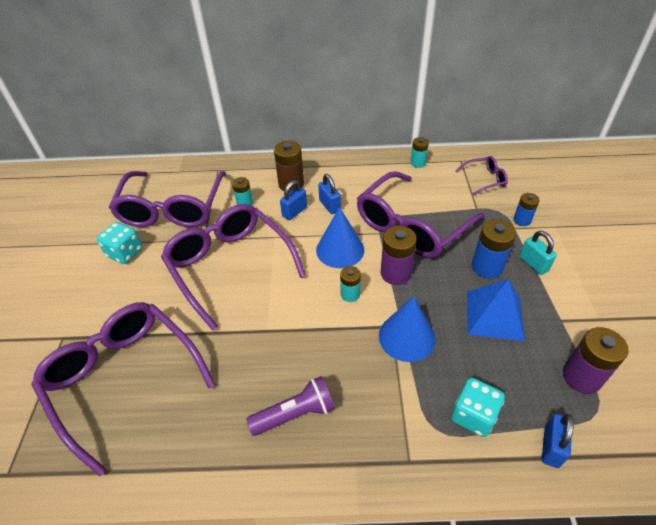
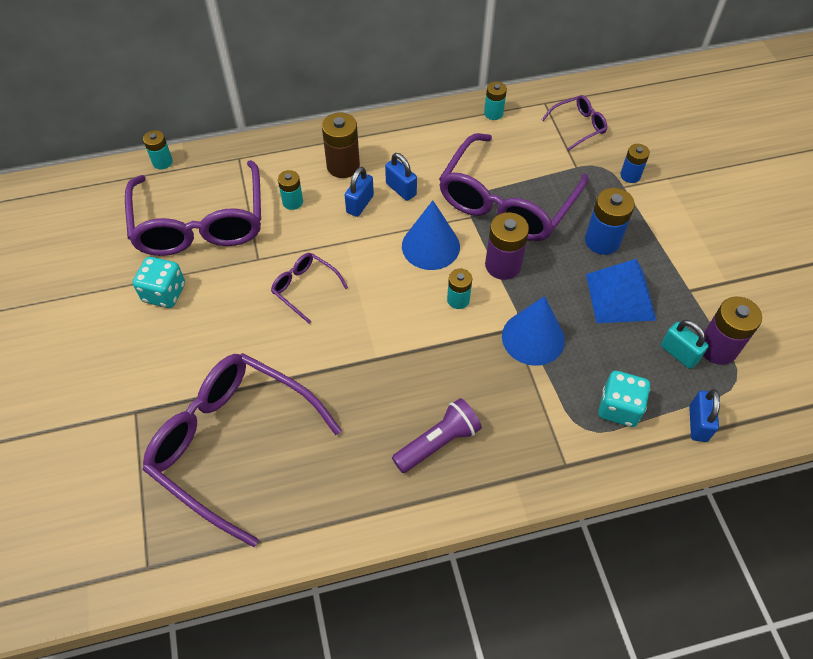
camera: 15 degrees left, 10 degrees up
(164, 166) = (162, 162): none -> turquoise battery
(230, 266) = (304, 288): purple glasses -> purple glasses, size x0.45
(533, 264) = (651, 229): turquoise padlock -> turquoise padlock (679, 353)

